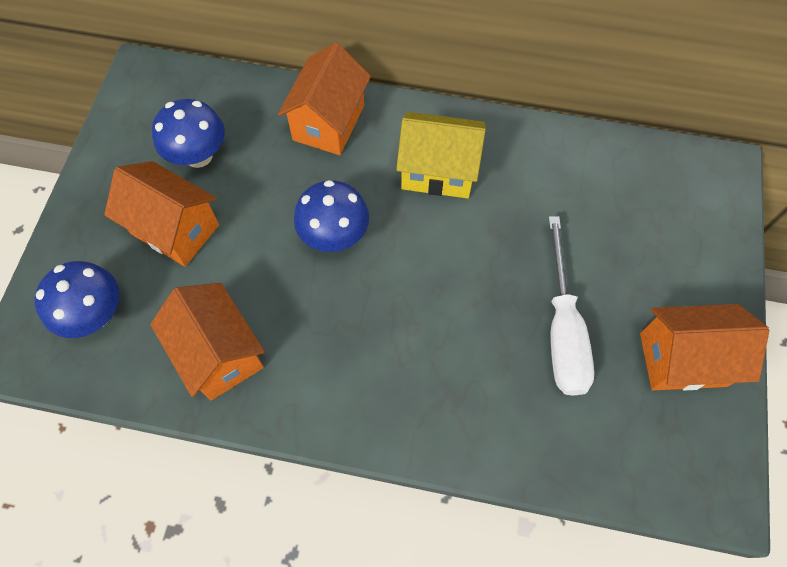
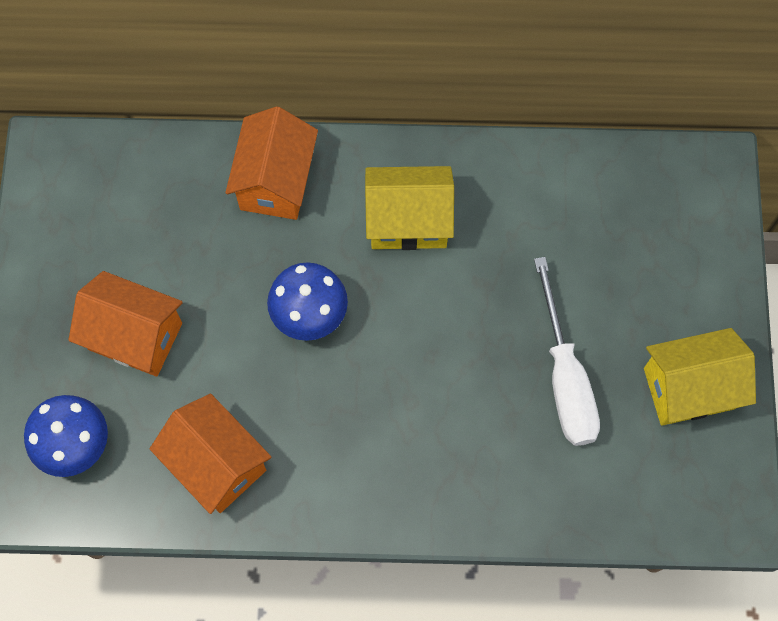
camera: 10 degrees left, 5 degrees up
(198, 155) = (139, 245): blue mushroom -> none
(682, 359) = (689, 388): orange house -> yellow house

